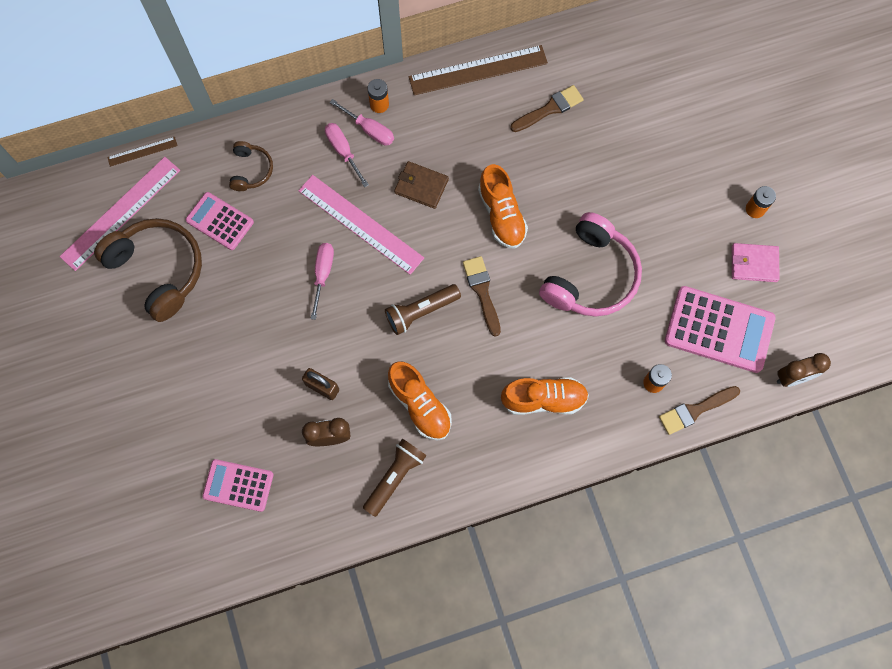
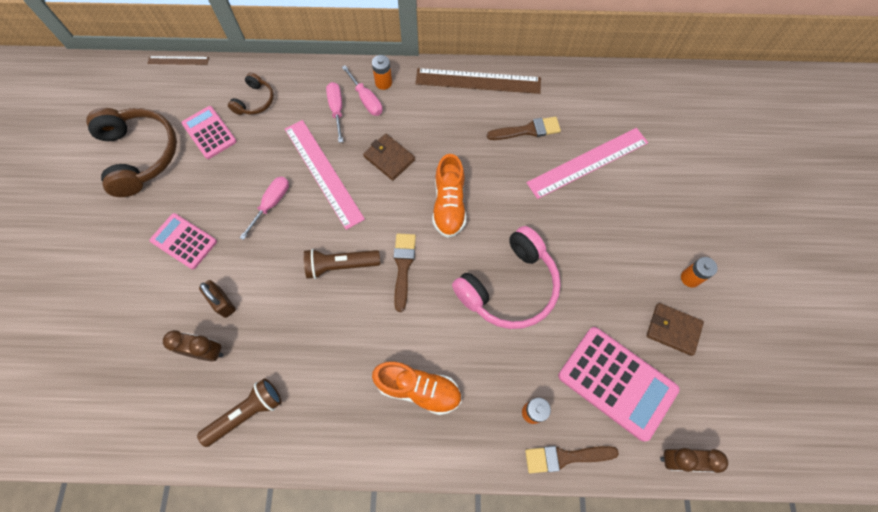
camera: 20 degrees right, 5 degrees down
(121, 213) = (136, 101): pink ruler -> pink ruler (588, 162)
(238, 485) = (104, 366): pink calculator -> pink calculator (184, 241)
(420, 405) = (301, 352): orange shoe -> none
(754, 264) = (673, 330): pink wallet -> brown wallet

